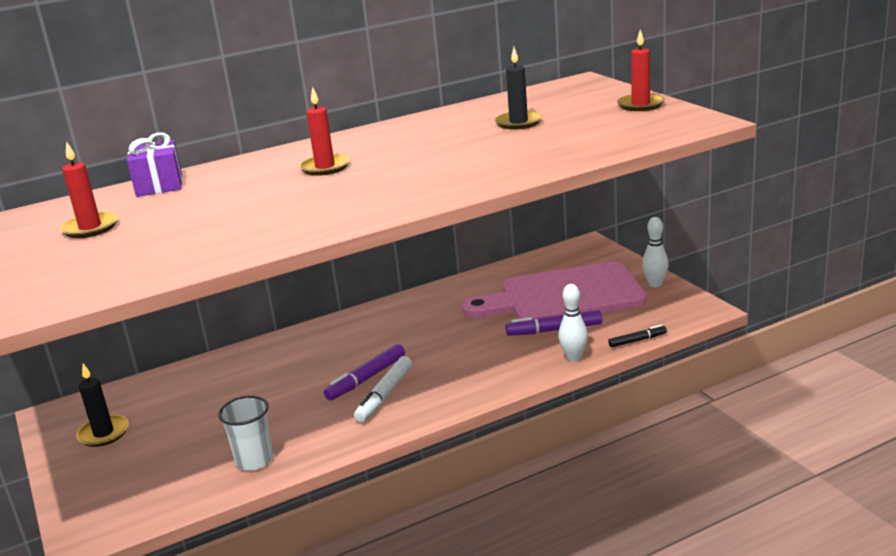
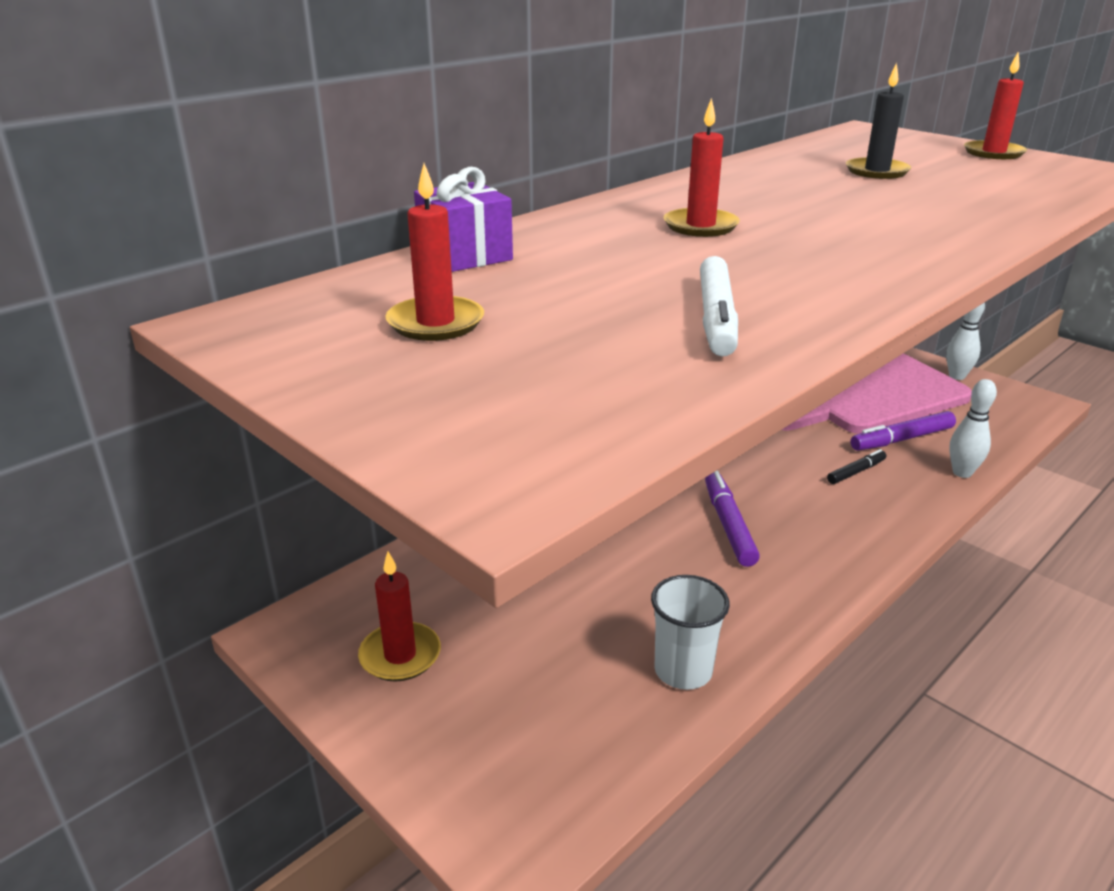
camera: 20 degrees left, 5 degrees up
(104, 433) = (400, 655): black candle -> red candle
(366, 378) = (728, 525): purple marker -> purple marker turned 150 degrees clockwise
(384, 395) = (776, 546): white marker -> white marker (716, 318)
(637, 340) = (1011, 445): black marker -> black marker (856, 472)

